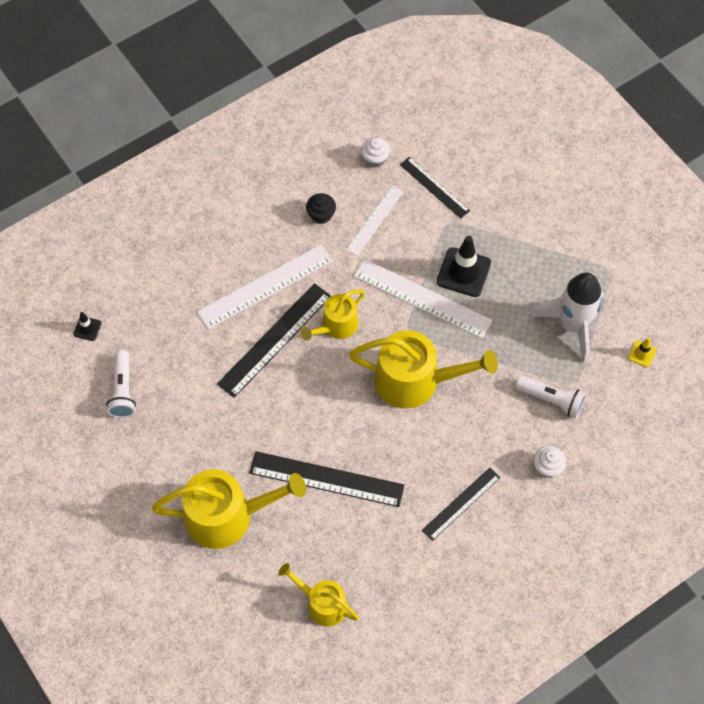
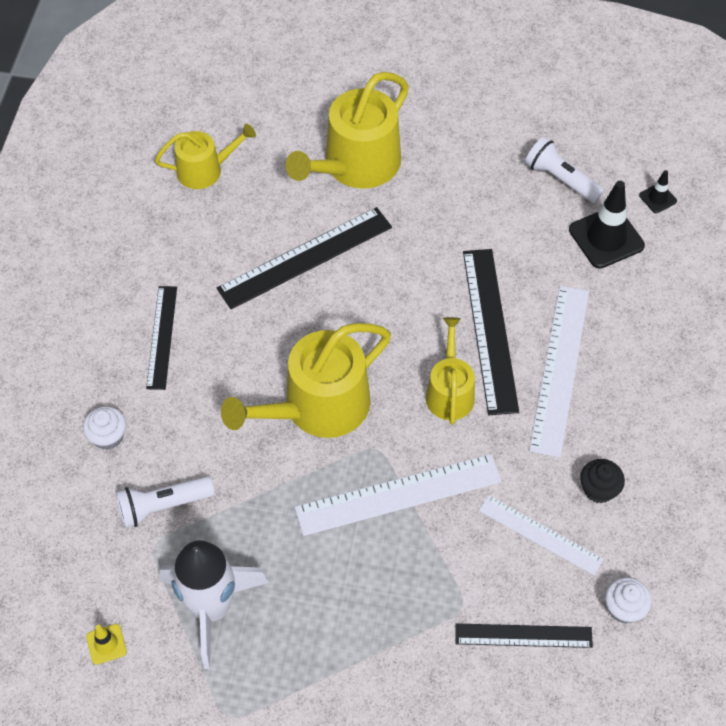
camera: 135 degrees right, 5 degrees down
(374, 220) = (540, 534): white ruler -> white ruler turned 45 degrees counterclockwise
(463, 272) = (386, 562): black traffic cone -> black traffic cone (606, 238)

